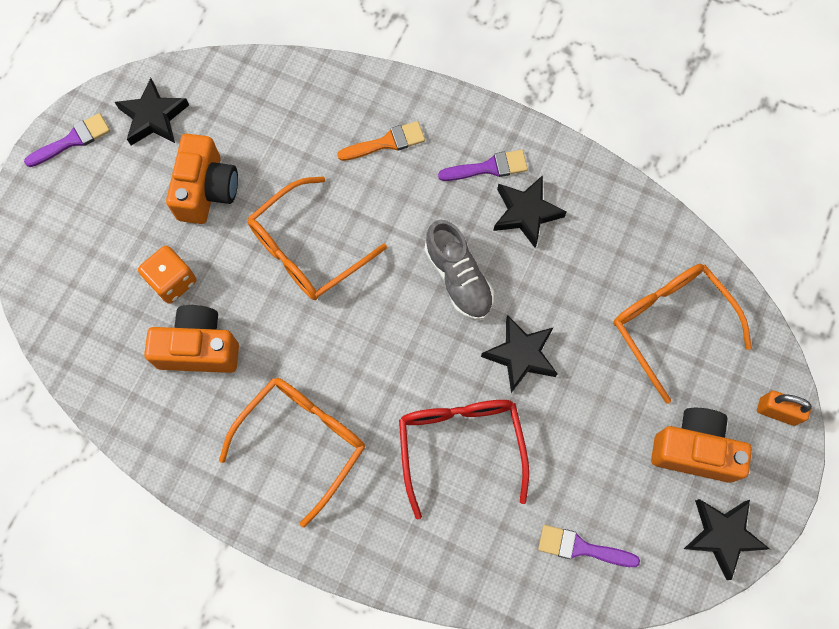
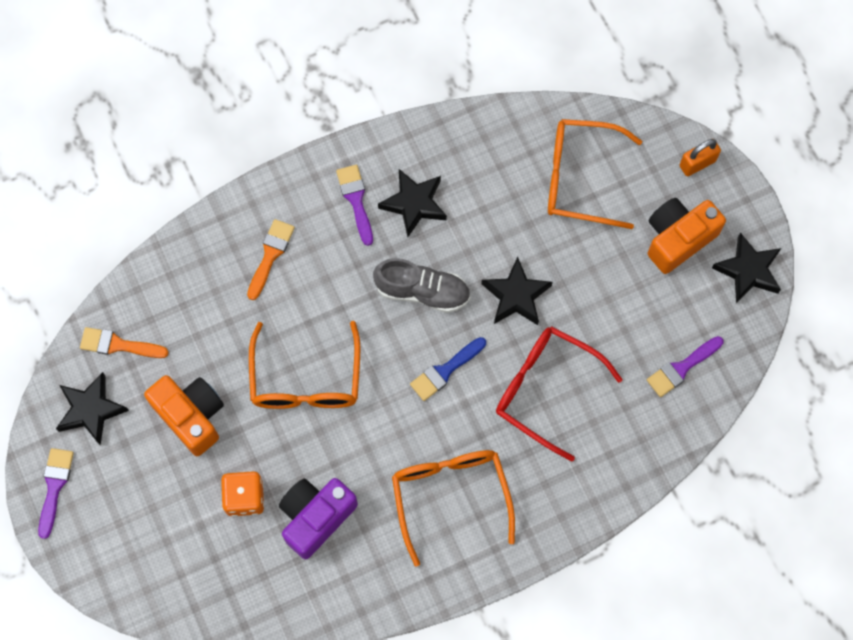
camera: 50 degrees left, 0 degrees up
(199, 348) = (316, 517): orange camera -> purple camera
(221, 95) = (118, 345): none -> orange brush
(406, 350) = (445, 370): none -> blue brush
(488, 167) = (356, 200): purple brush -> purple brush turned 45 degrees counterclockwise

